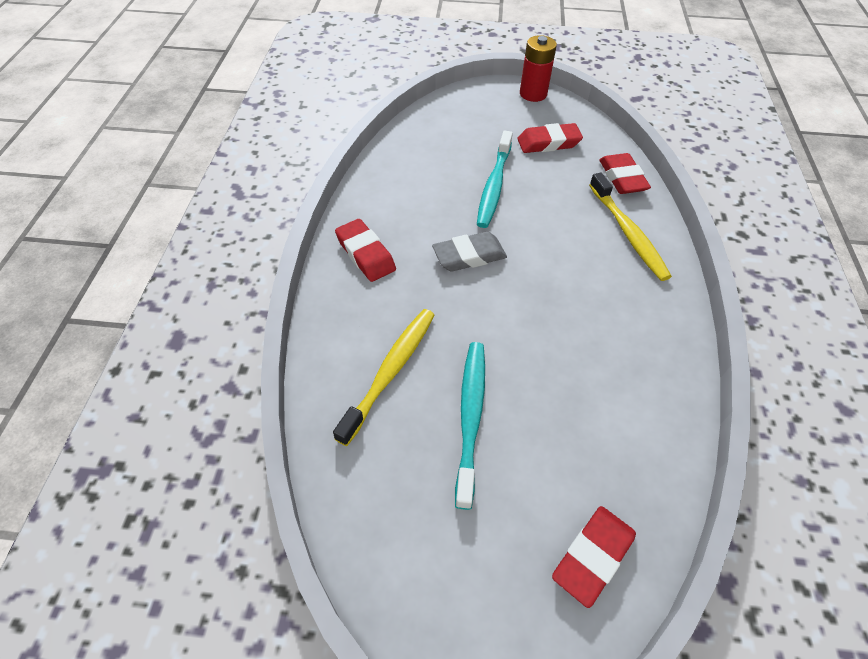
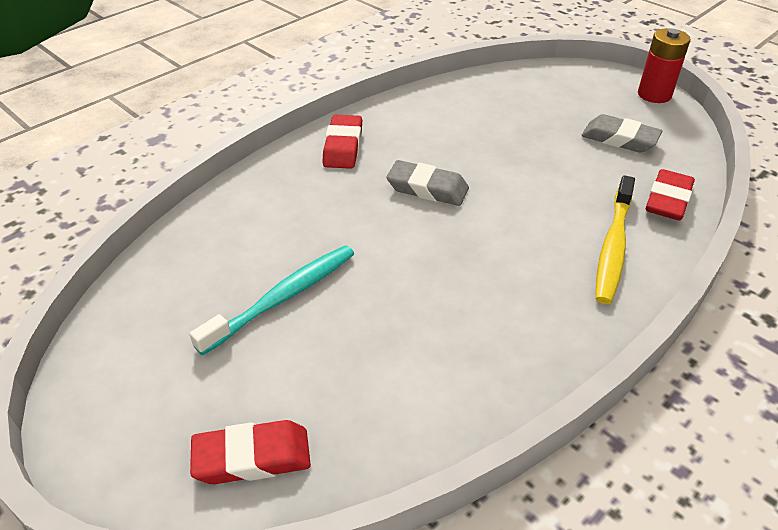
camera: 40 degrees right, 10 degrees down
(390, 371) = (263, 232): yellow toothbrush -> none
(494, 186) = (518, 149): turquoise toothbrush -> none
(548, 143) = (619, 139): red eraser -> grey eraser

